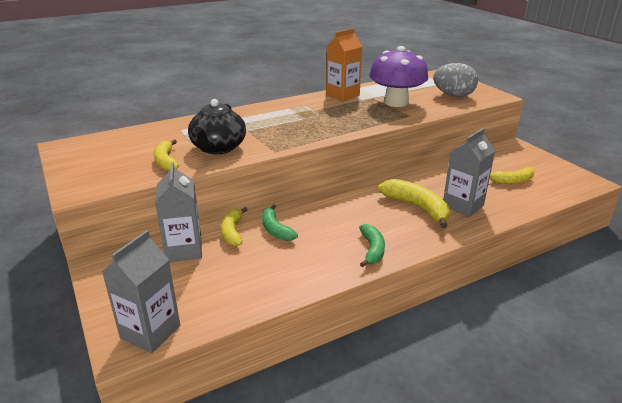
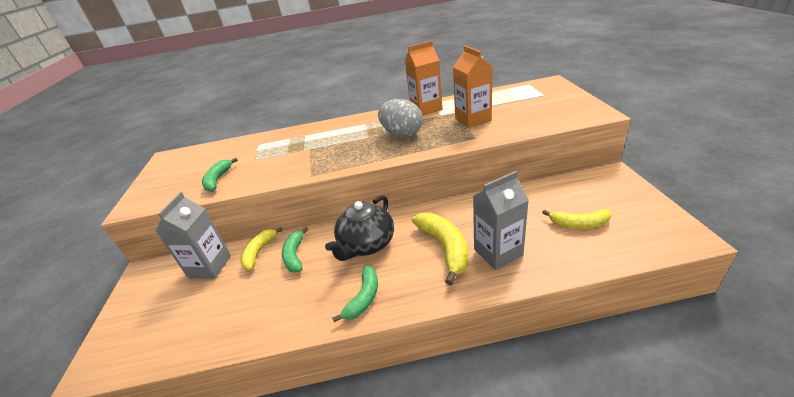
camera: 25 degrees right, 5 degrees up
(150, 332) = (120, 356): grey carton -> none
(166, 161) = (218, 180): yellow banana -> green banana
(218, 148) = (269, 168): black teapot -> black teapot (366, 244)
(396, 102) = (473, 119): purple mushroom -> orange carton
(453, 95) = (543, 111): grey egg -> grey egg (402, 134)

